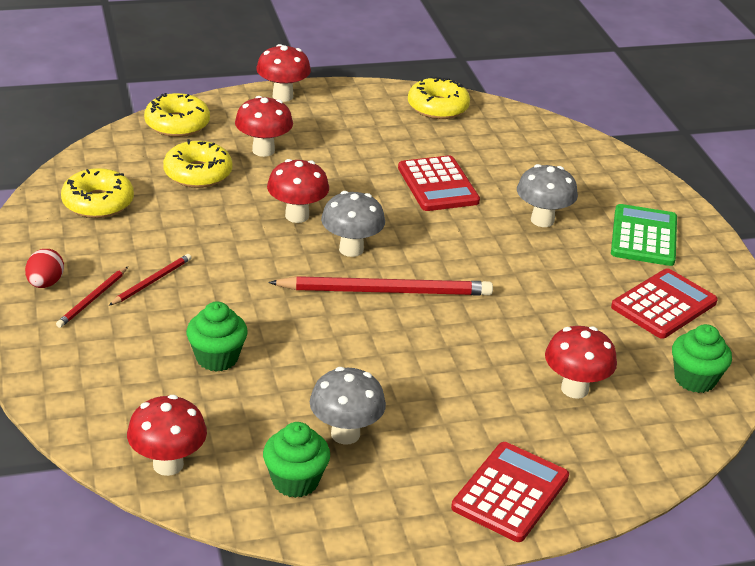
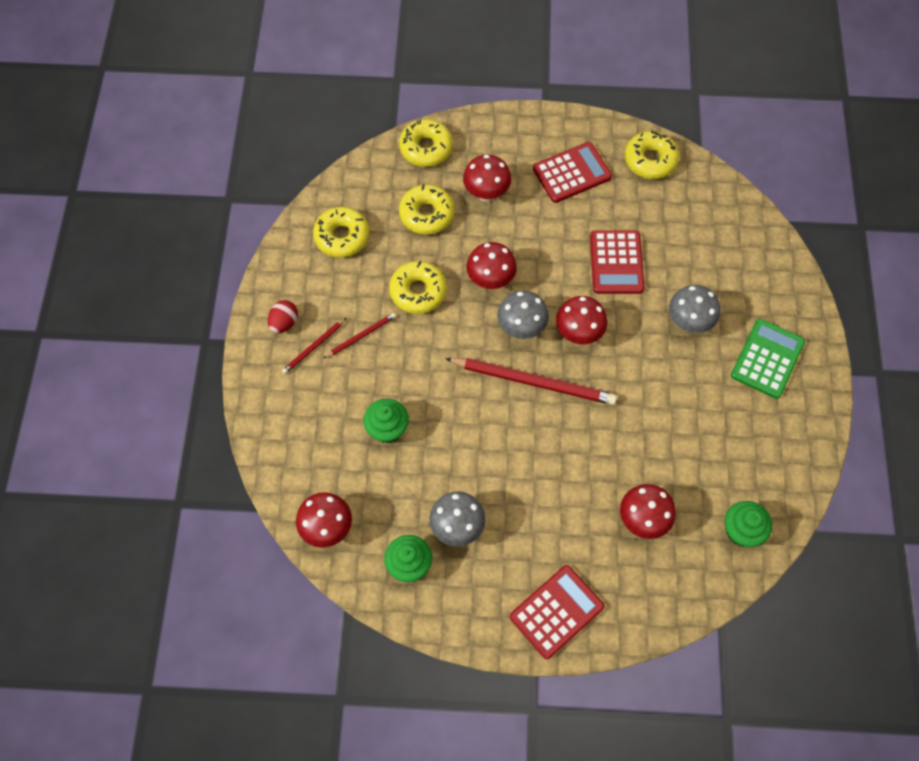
camera: 20 degrees right, 30 degrees up
(211, 235) = (418, 291): none -> yellow donut
(282, 96) = (522, 124): red mushroom -> red mushroom (578, 333)
(664, 305) = (750, 443): red calculator -> red calculator (572, 173)

